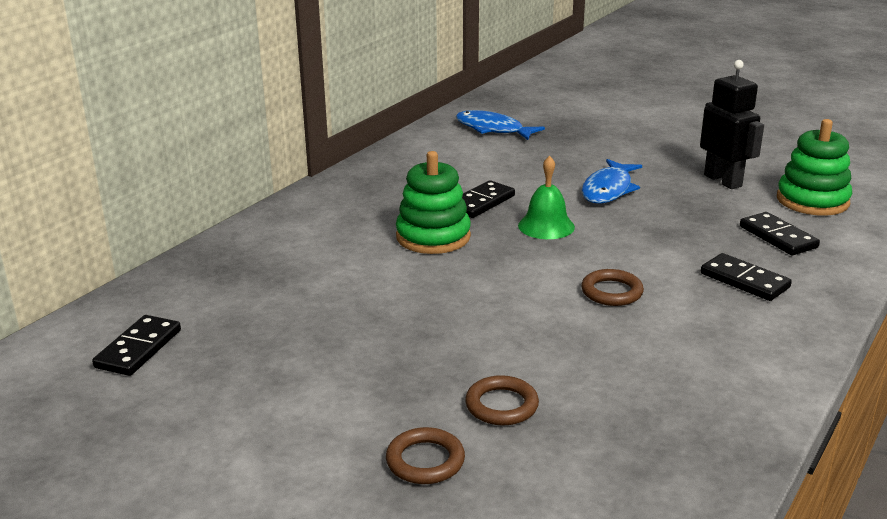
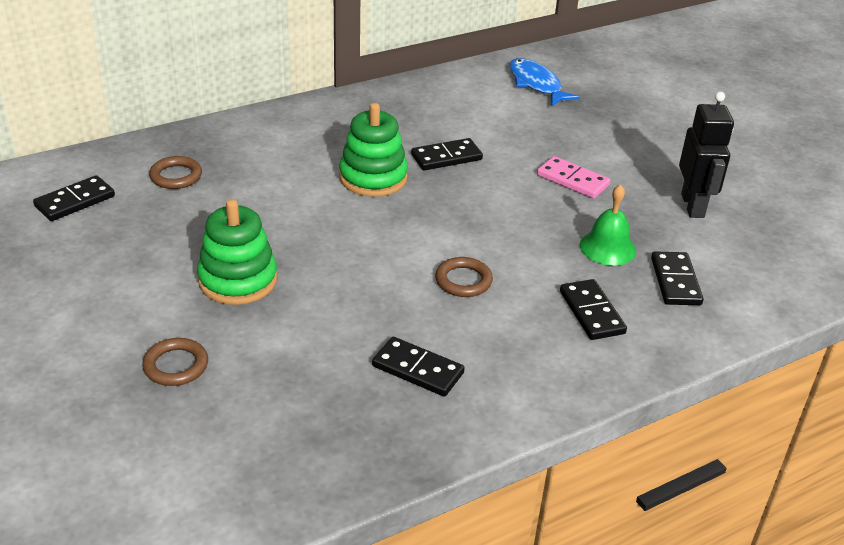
camera: 25 degrees right, 10 degrees up
(501, 405) = (272, 345): brown ring -> brown ring (176, 176)
(546, 226) = (477, 199): green bell -> green bell (607, 248)
(608, 189) = (572, 180): blue fish -> pink domino
(659, 376) = (417, 370): none -> black domino
(812, 201) = (757, 256): green stacking toy -> green stacking toy (238, 280)

